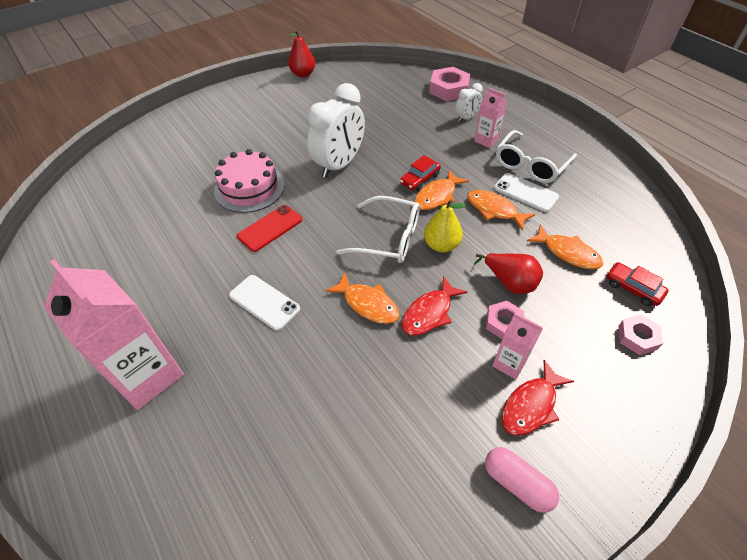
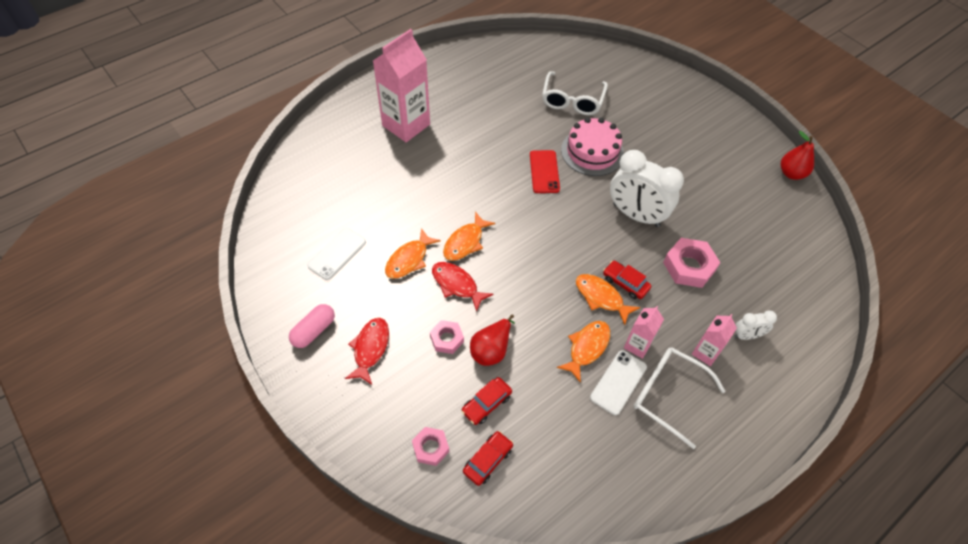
camera: 85 degrees right, 5 degrees up
(264, 302) = (466, 177): white phone -> white phone (337, 254)
(270, 228) = (544, 172): red phone -> red phone turned 45 degrees clockwise
(388, 238) = (539, 256): white glasses -> white glasses (572, 100)
(441, 245) = (534, 297): yellow pear -> none
(449, 89) = (805, 320): pink nut -> pink nut (689, 266)
(466, 118) = (746, 335): white clock -> white clock turned 60 degrees counterclockwise
(509, 363) = (407, 338): pink carton -> pink carton (637, 345)
(531, 405) = (370, 348): red fish -> red fish turned 60 degrees clockwise
(568, 253) = (531, 408): orange fish -> orange fish (409, 259)
(573, 288) = (486, 403): none -> red car

